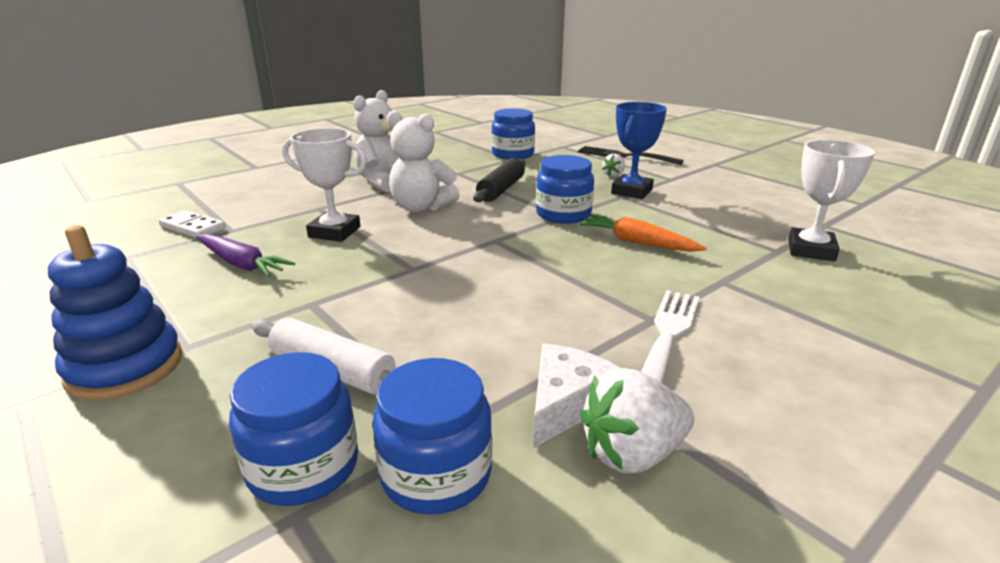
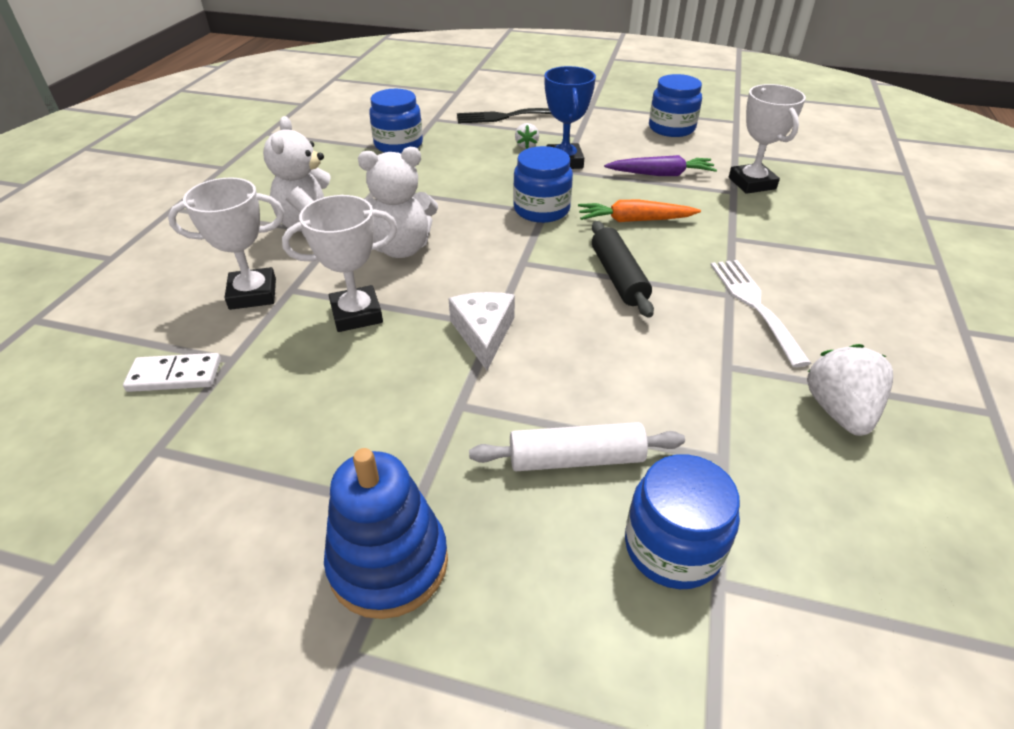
camera: 35 degrees left, 15 degrees up
(242, 264) = (317, 395): purple carrot -> purple carrot (661, 174)
(295, 204) = (253, 294): none -> white trophy
(436, 474) = (758, 496): blue jar -> blue jar (671, 128)
(501, 189) = (448, 197): black rolling pin -> black rolling pin (618, 277)
(566, 403) = (762, 394): white cheese -> white cheese (483, 333)
(632, 453) = (839, 411): white strawberry -> white strawberry turned 150 degrees clockwise

